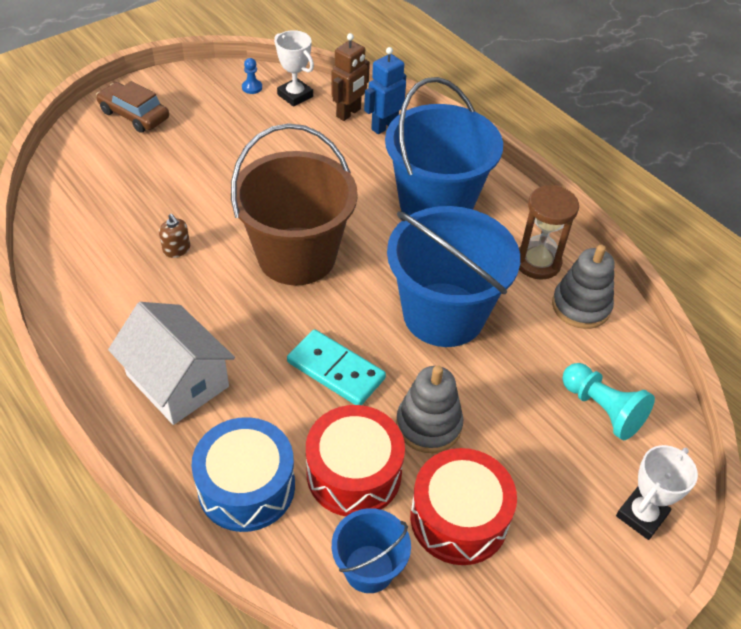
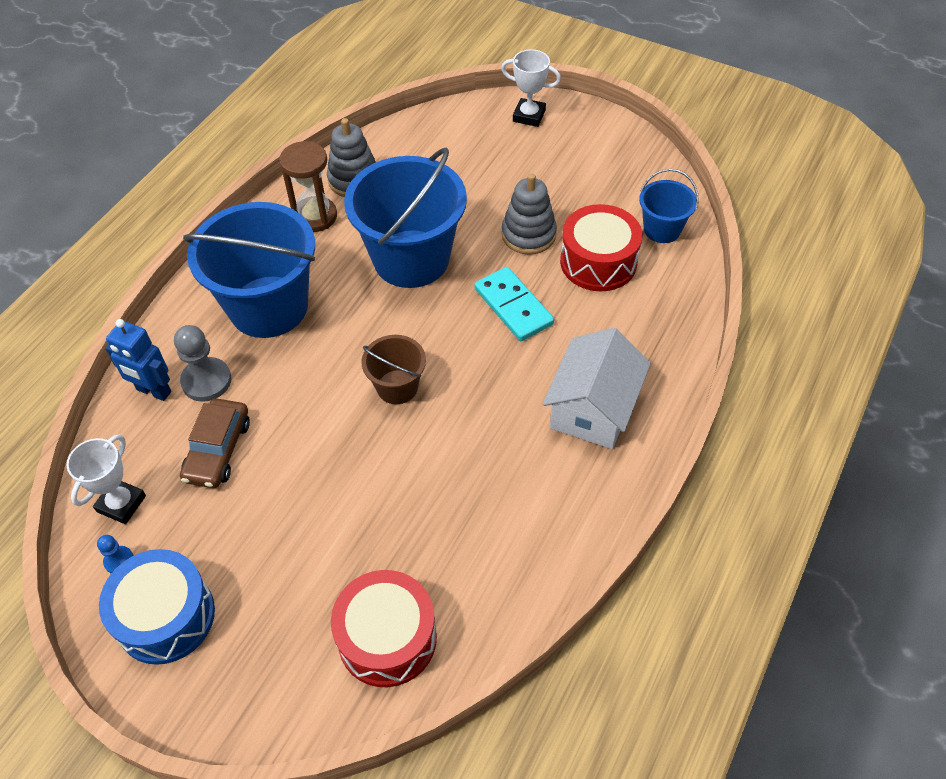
camera: 110 degrees left, 5 degrees up
(134, 115) = (230, 672): brown car -> brown car (218, 450)
(176, 249) = (442, 492): brown soap dispenser -> none
(246, 487) = (653, 318): blue drum -> blue drum (165, 616)
(296, 256) = (397, 387): brown bucket -> brown bucket, size x0.49
(336, 370) = (513, 306): turquoise domino -> turquoise domino turned 45 degrees counterclockwise
(349, 113) = (139, 434): brown robot -> none
(376, 153) = (206, 381): none -> grey pawn
(459, 518) = (593, 197): red drum -> red drum (387, 638)
(602, 409) = (453, 149): turquoise pawn -> none

